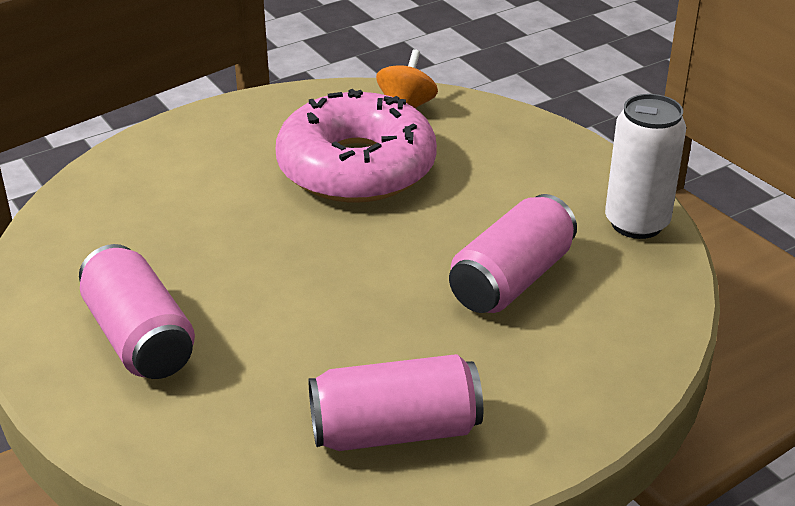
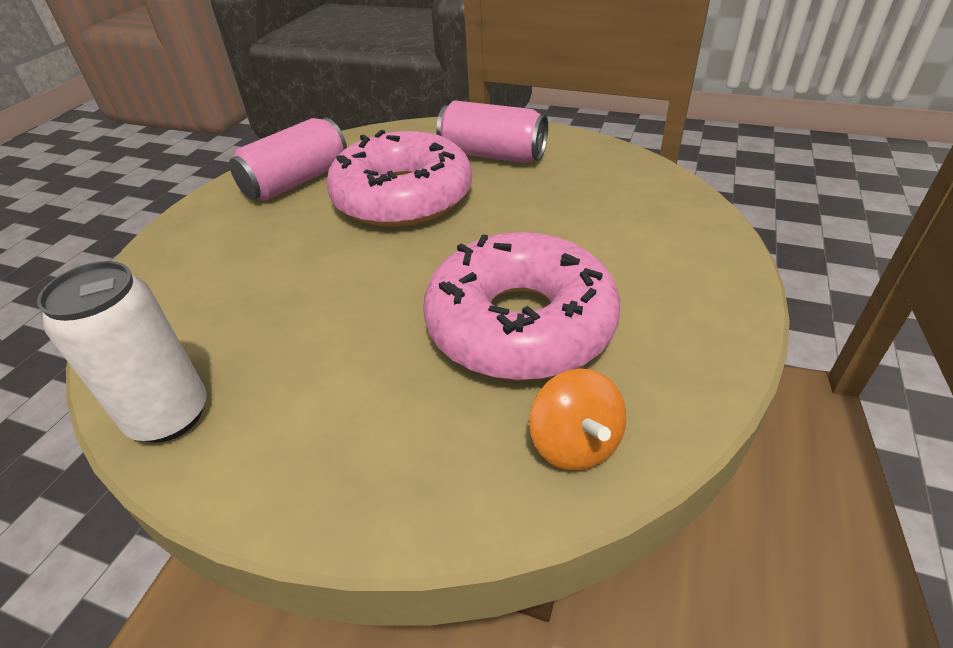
camera: 145 degrees right, 5 degrees up
(305, 329) = (403, 197): none -> pink donut
(511, 280) = (278, 292): pink can -> none

